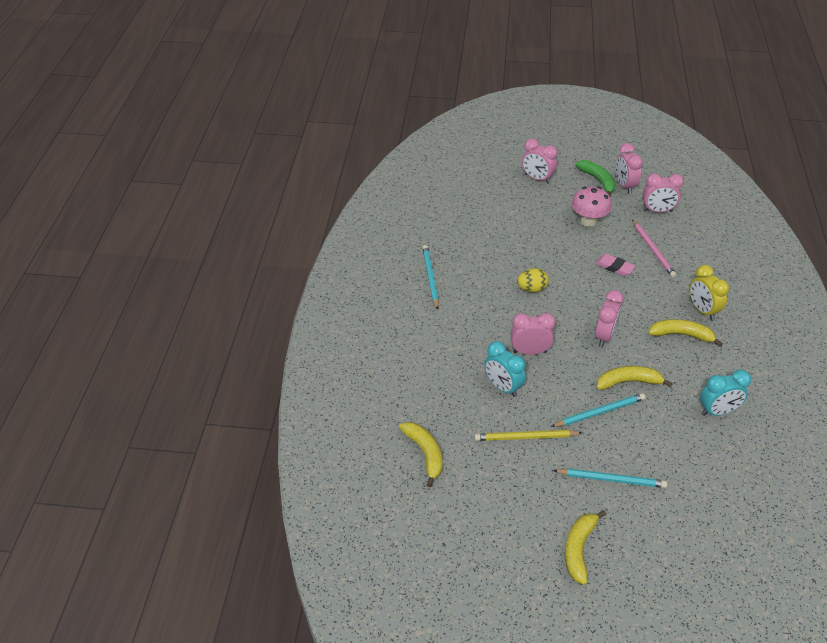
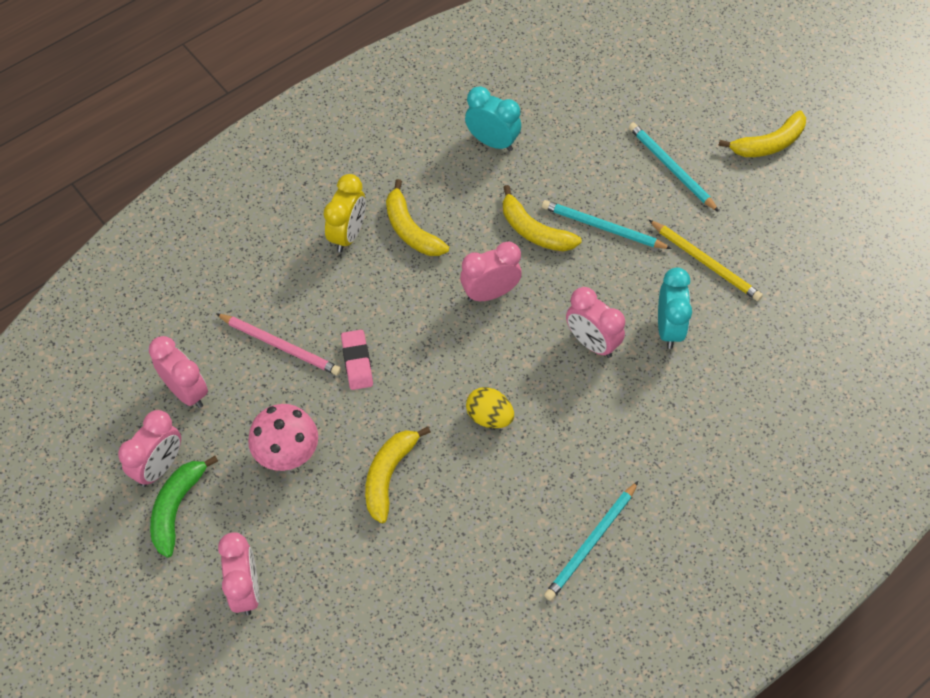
camera: 135 degrees left, 15 degrees up
(425, 454) = (825, 325): yellow banana -> yellow banana (389, 475)
(653, 250) = (280, 345): pink pencil -> pink pencil turned 90 degrees clockwise

